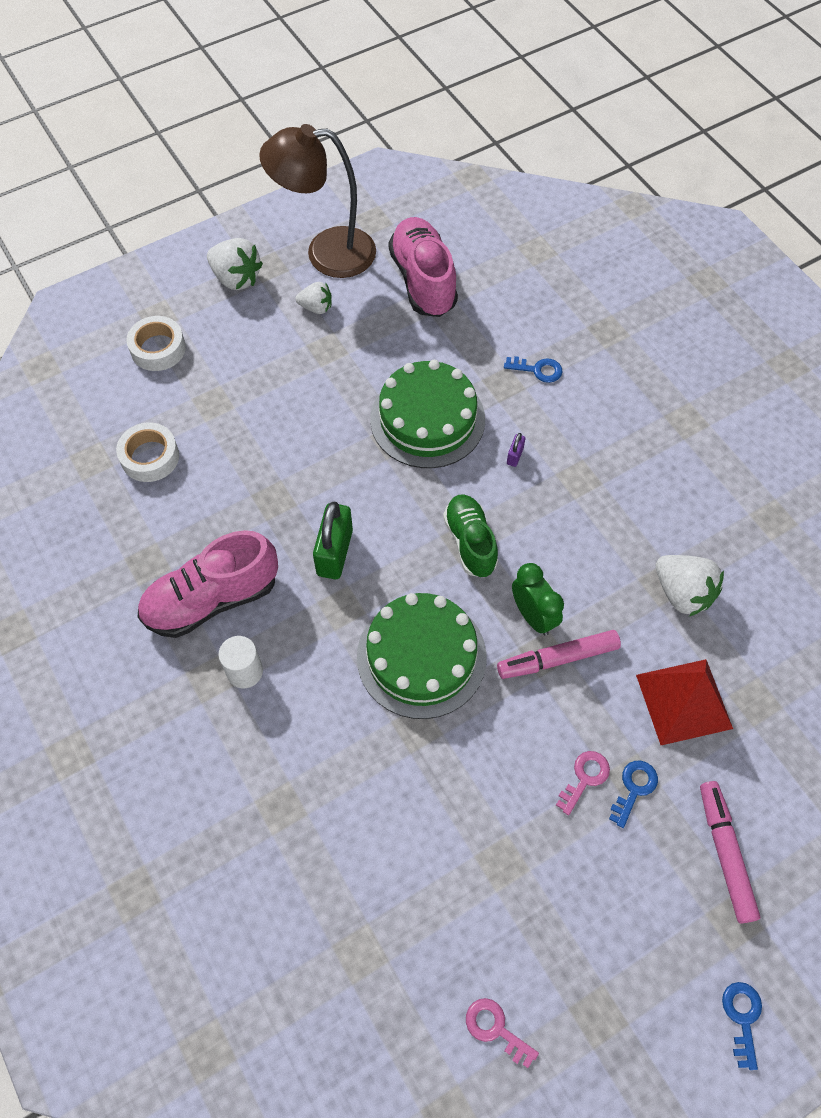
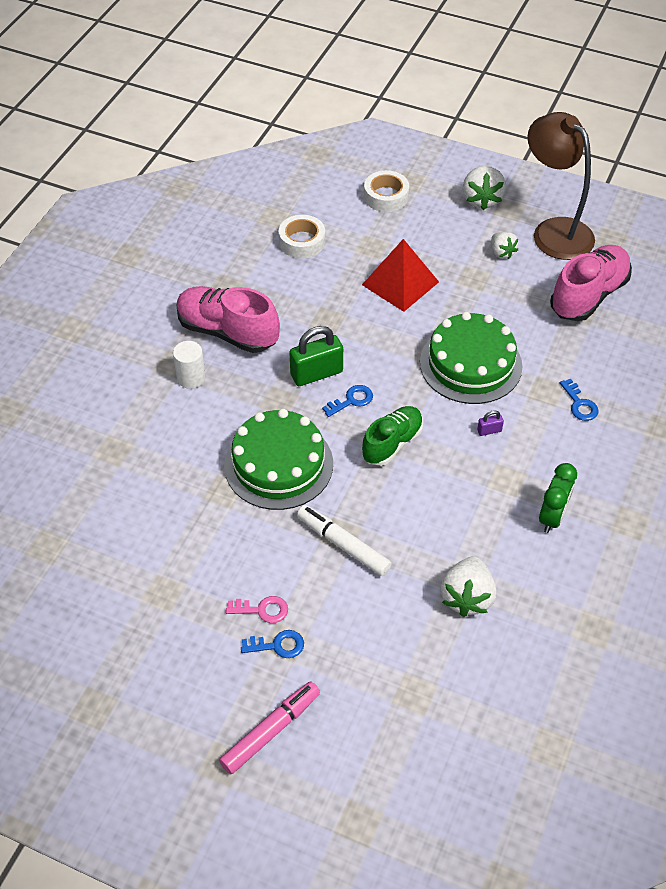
camera: 55 degrees right, 10 degrees down
(495, 1028) = (46, 649): pink key -> none
(533, 616) = (365, 512): green clock -> green clock (552, 517)
(557, 658) = (343, 545): pink marker -> white marker
(684, 701) = (374, 643): red pyramid -> red pyramid (400, 283)
(742, 1017) = (151, 803): blue key -> blue key (351, 400)

